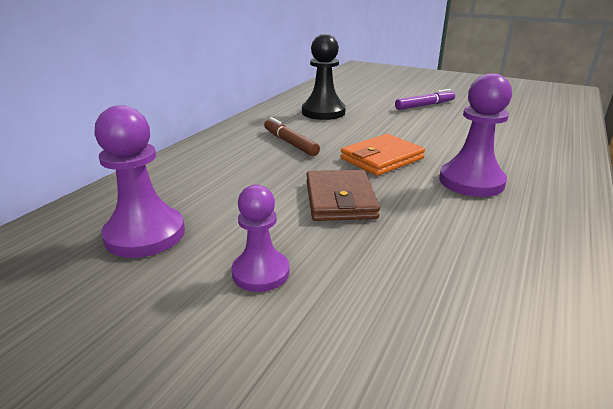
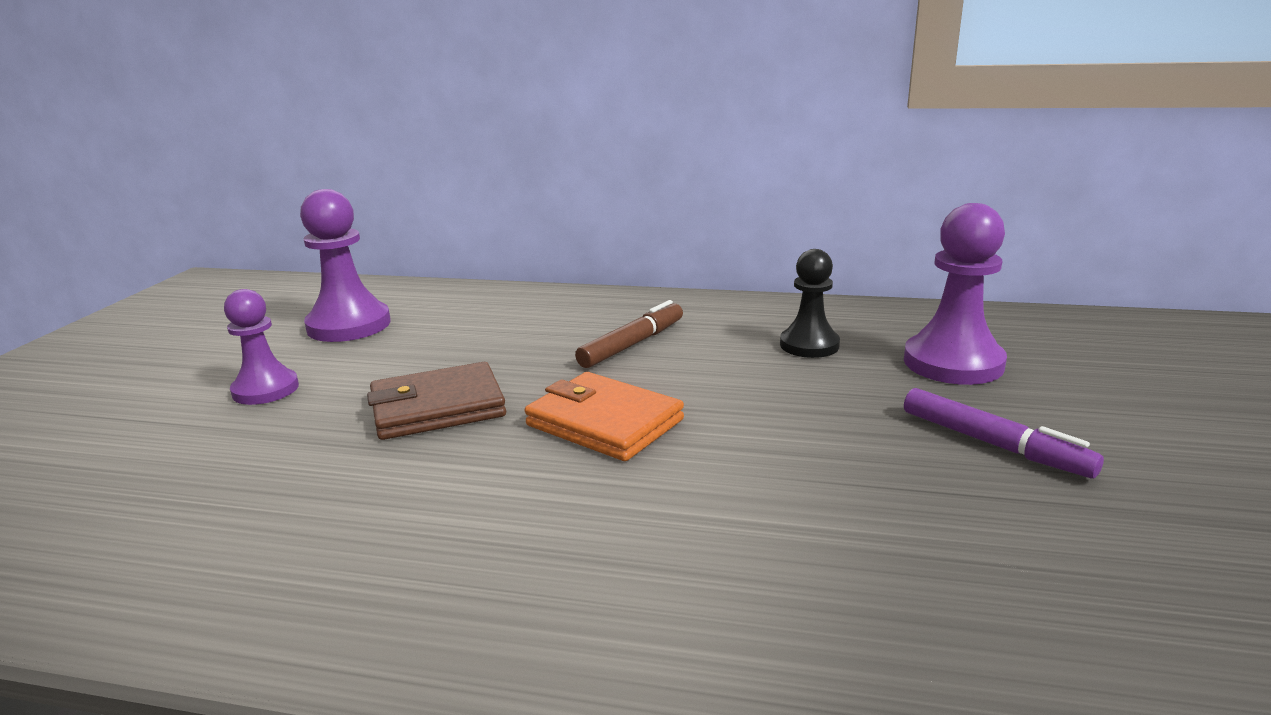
camera: 75 degrees right, 5 degrees down
(323, 112) = (809, 345): black pawn -> black pawn, size x0.65
(471, 181) = (531, 520): purple pawn -> purple pawn (953, 363)

